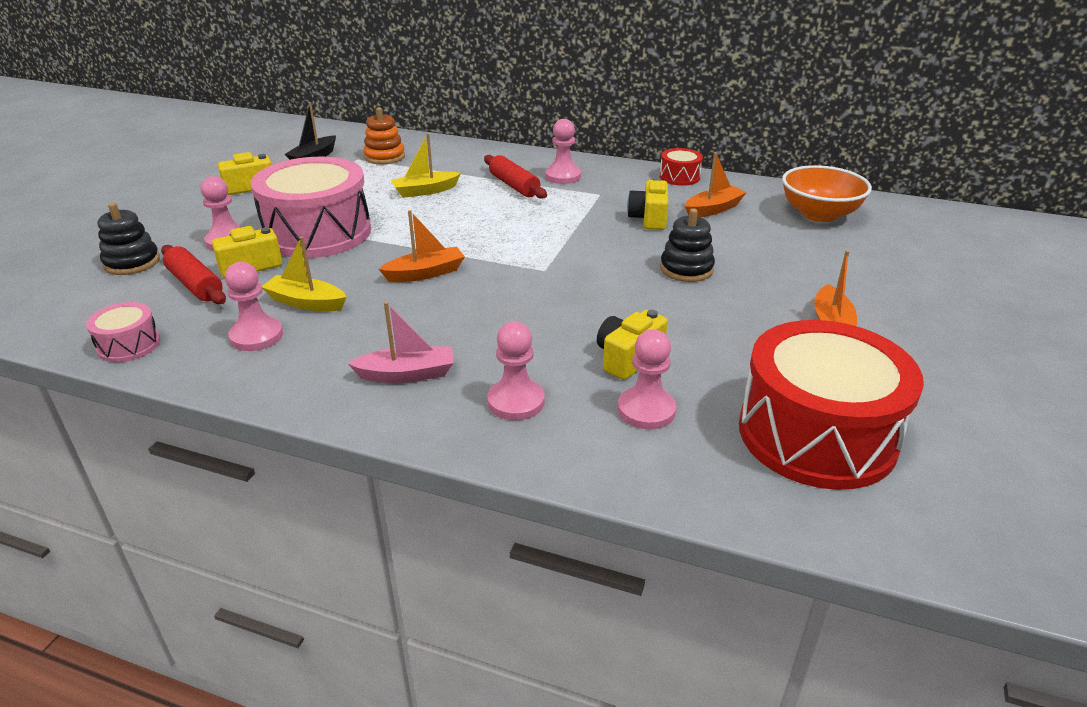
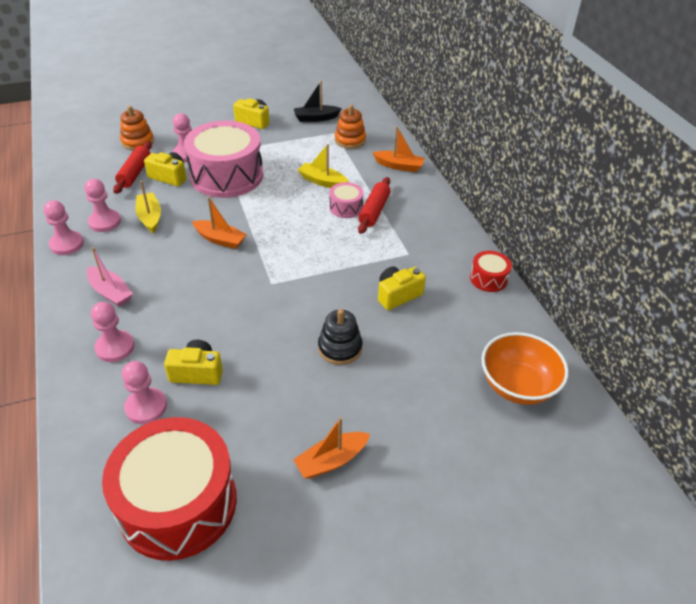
camera: 50 degrees right, 10 degrees up
(129, 345) = (66, 190): pink drum -> pink drum (346, 207)
(132, 262) = (137, 142): black stacking toy -> orange stacking toy
(563, 176) = (415, 224): pink pawn -> pink pawn (67, 244)
(713, 209) = (452, 321): orange boat -> orange boat (399, 166)

